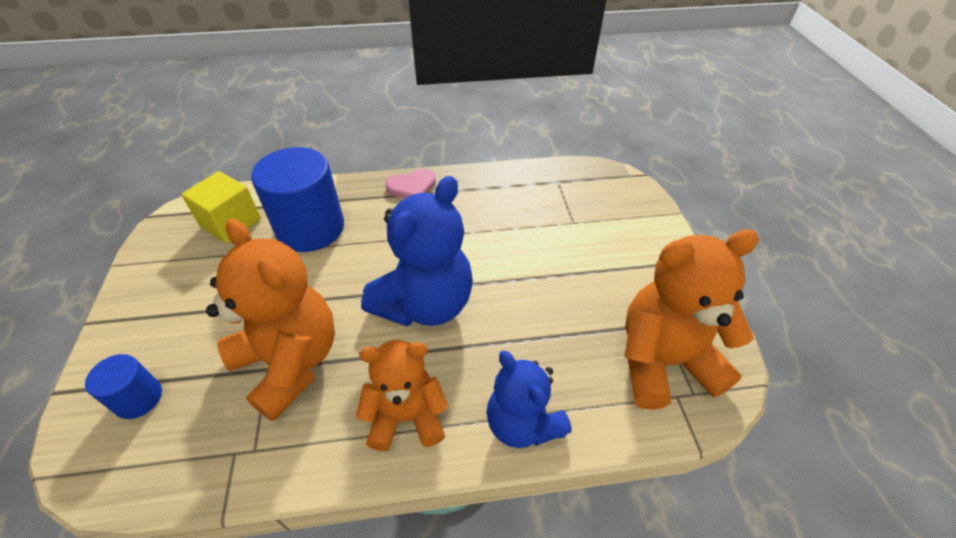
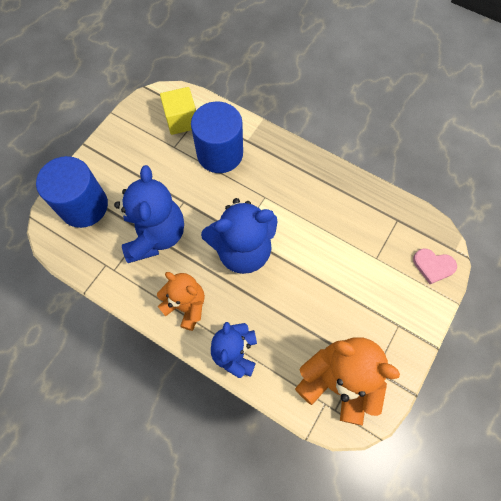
camera: 40 degrees right, 20 degrees up
(138, 398) = (84, 206): blue cylinder -> blue cylinder, size x1.99
(290, 362) = (155, 235): orange teddy bear -> blue teddy bear
(412, 187) = (299, 160): pink heart -> pink heart (433, 266)

